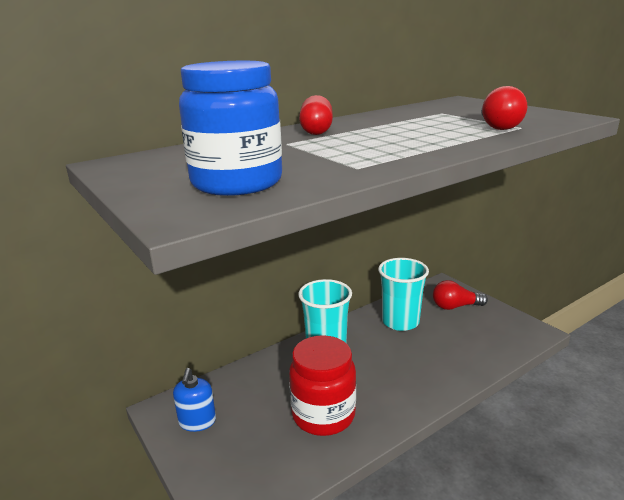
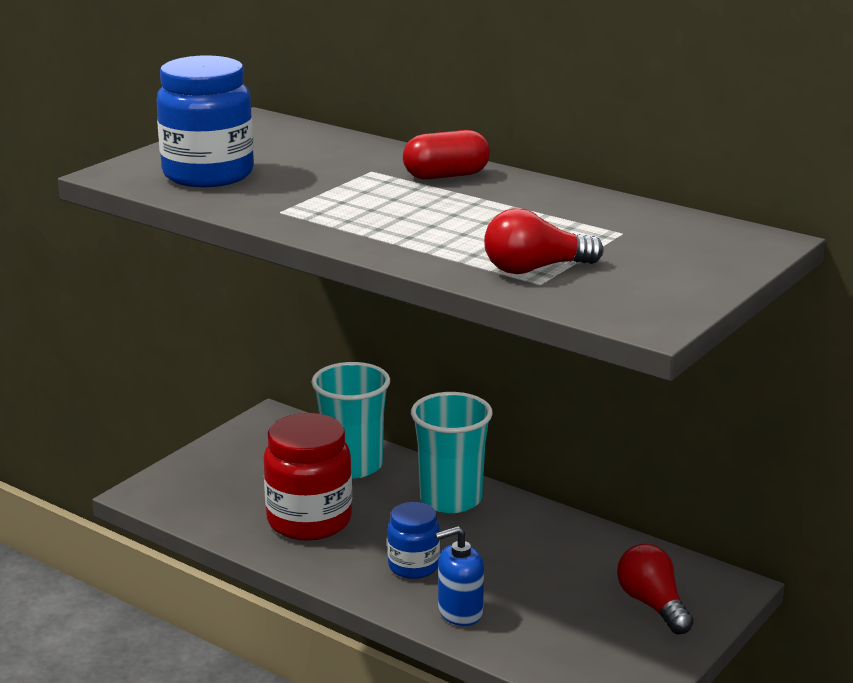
camera: 70 degrees right, 0 degrees up
(197, 421) = (262, 444): blue soap dispenser -> blue soap dispenser (460, 612)
(398, 377) = (413, 566): none -> blue jar
(400, 322) = (563, 553): turquoise cup -> turquoise cup (352, 465)

